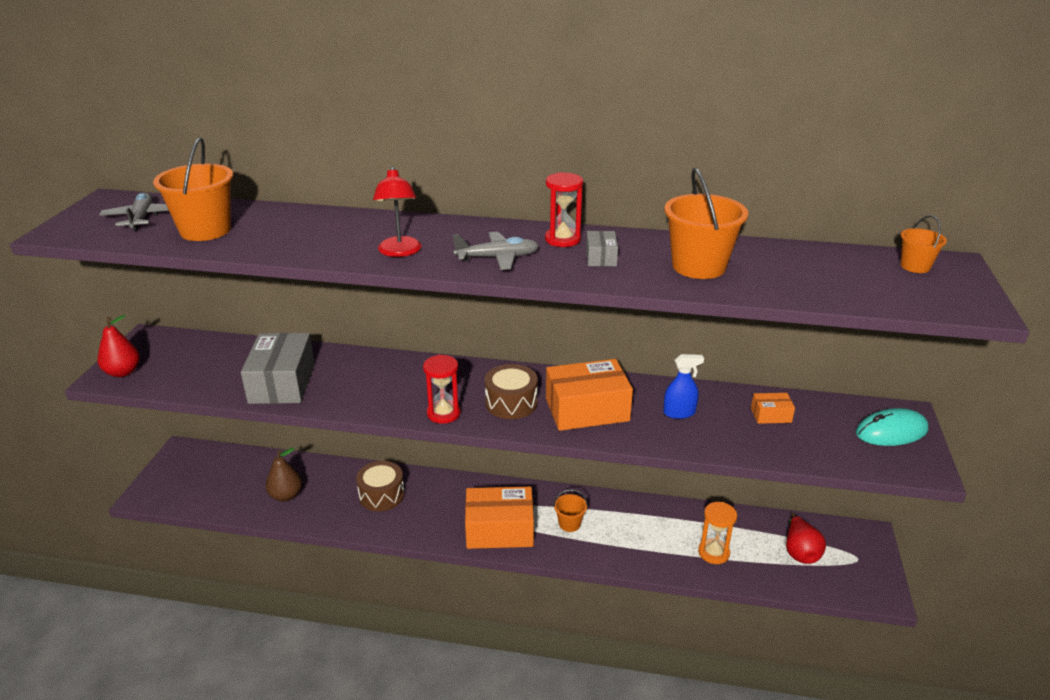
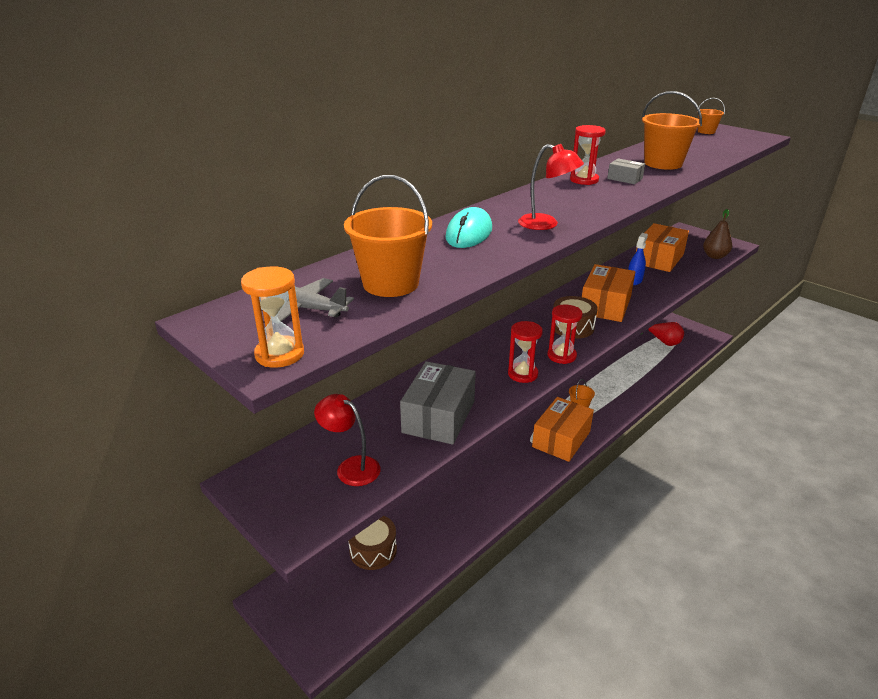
camera: 55 degrees left, 0 degrees up
(123, 372) = (300, 515): red pear -> none
(188, 370) = (351, 467): none -> red lamp
(282, 383) = (439, 416): grey box -> grey box turned 75 degrees clockwise
(286, 495) = (419, 540): brown pear -> brown pear (714, 256)
(381, 495) = (471, 482): brown drum -> brown drum (373, 550)
(387, 402) = (522, 374): none -> red hourglass
(497, 258) = (594, 201): grey plane -> none
(713, 553) = (645, 368): orange hourglass -> orange hourglass (279, 354)
(771, 415) = (658, 259): orange box -> orange box, size x2.13
(891, 431) = (698, 239): turquoise mouse -> turquoise mouse (469, 233)

